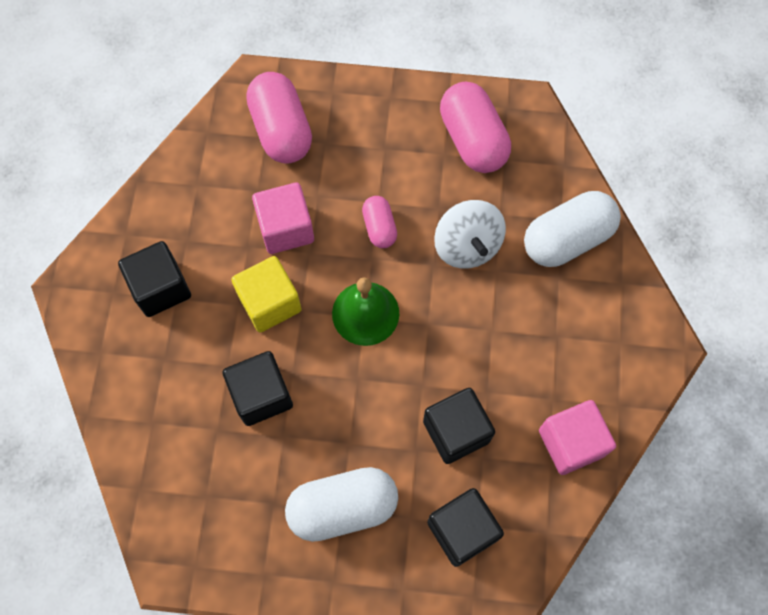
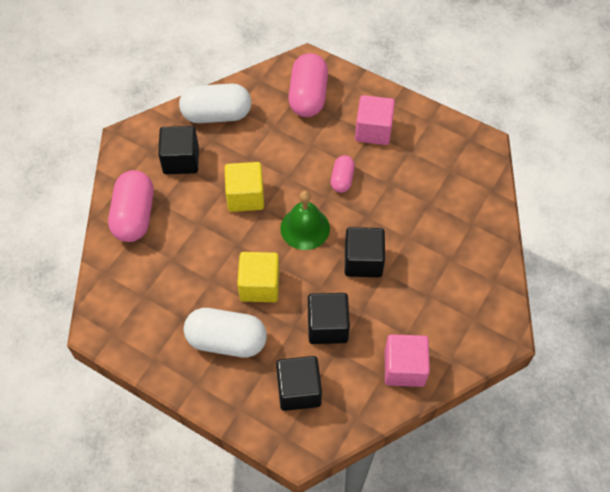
camera: 25 degrees right, 10 degrees down
(261, 395) = (210, 250): black cube -> black cube (363, 261)
(286, 228) = (279, 156): pink cube -> pink cube (373, 130)
(347, 415) = (259, 285): none -> yellow cube
(467, 246) = (396, 214): white spinning top -> none
(473, 140) = (434, 150): pink capsule -> pink capsule (134, 216)
(567, 239) = (469, 237): white capsule -> white capsule (217, 115)

